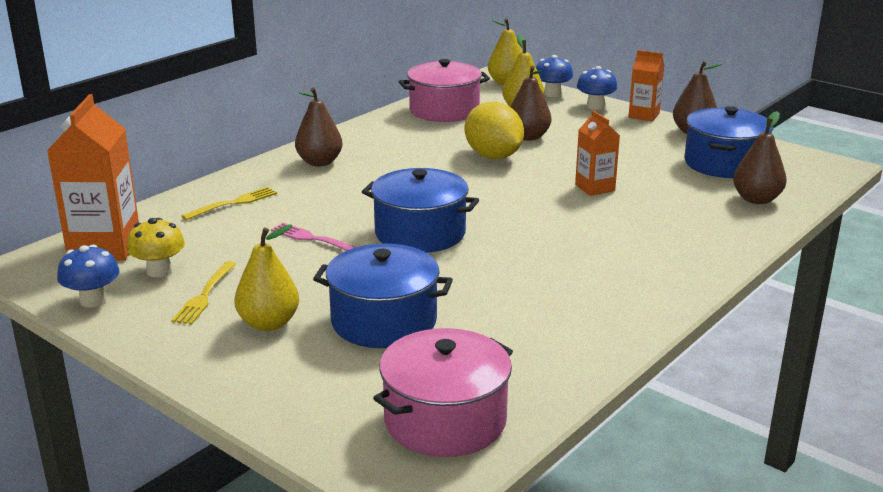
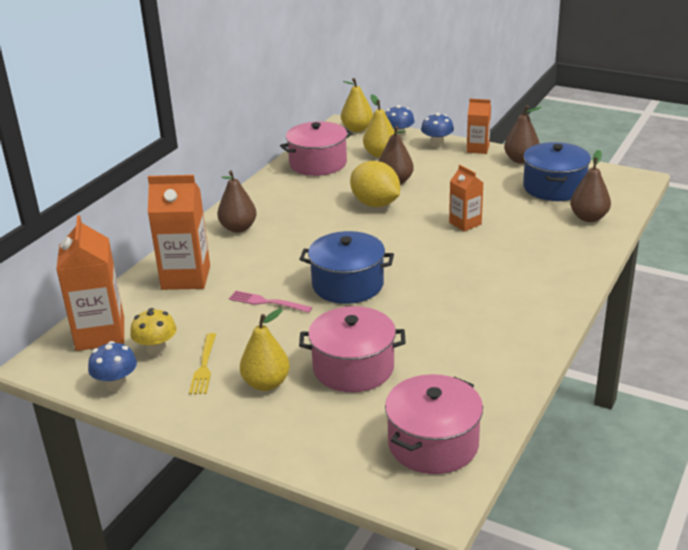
camera: 10 degrees left, 5 degrees up
(233, 203) = (186, 277): yellow fork -> orange carton
(384, 321) = (353, 368): blue pot -> pink pot

